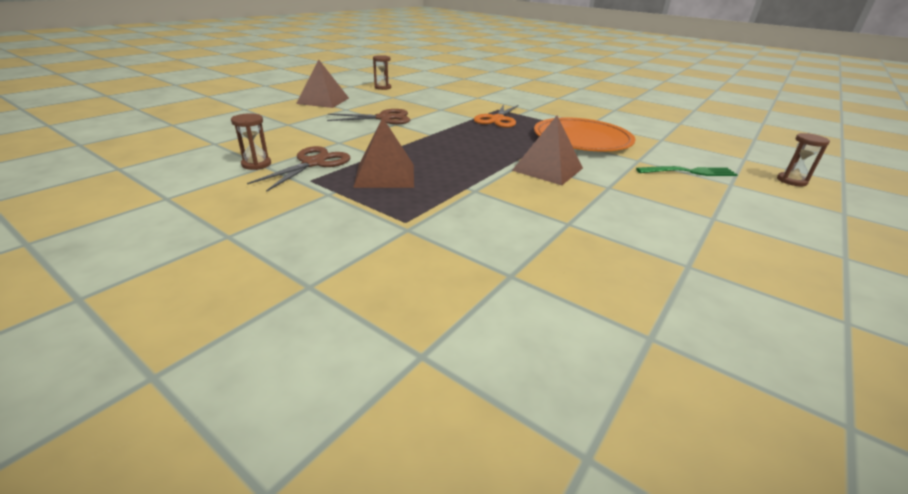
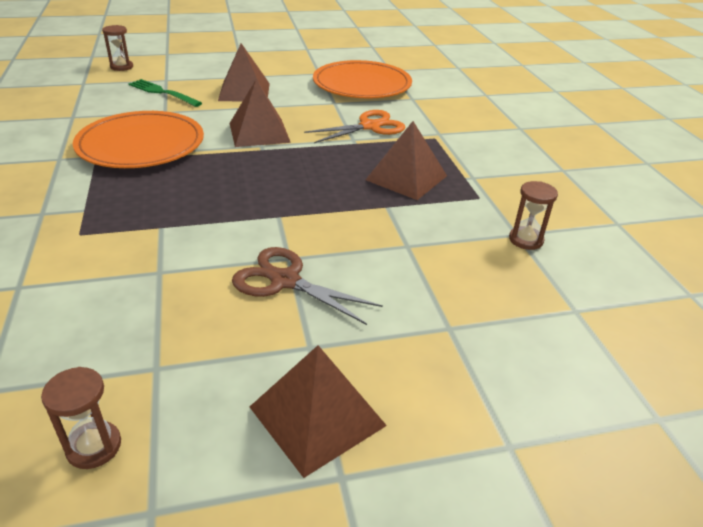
camera: 140 degrees left, 5 degrees up
(313, 163) = (463, 218): brown scissors -> none
(497, 119) = (141, 210): orange scissors -> orange scissors (370, 126)
(607, 270) = (362, 84): none -> orange plate
(657, 199) = (244, 92): none -> brown pyramid

